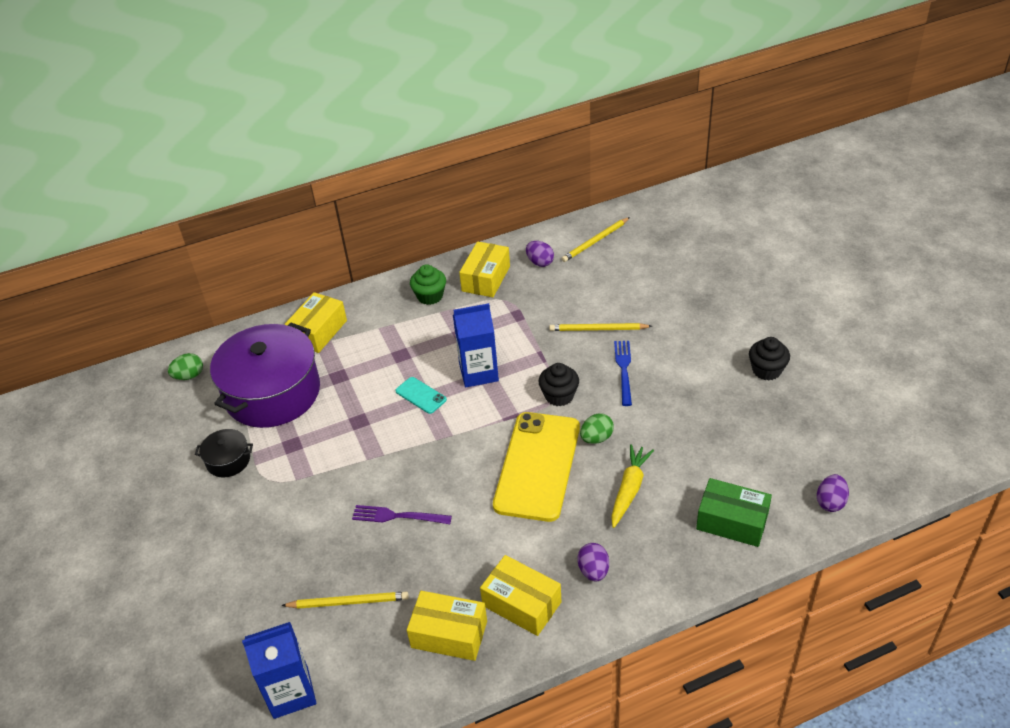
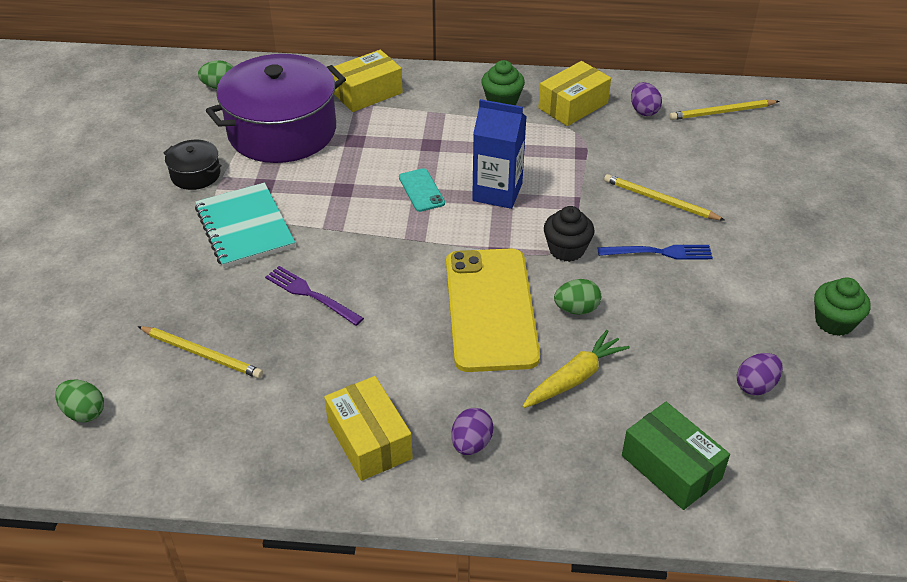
camera: 25 degrees right, 0 degrees up
(290, 692) = (84, 412): blue carton -> green egg
(304, 486) = (245, 227): none -> turquoise notebook
(449, 634) = (273, 433): yellow box -> none
(537, 466) = (490, 309): yellow phone -> yellow phone turned 45 degrees counterclockwise
(624, 370) = (659, 252): blue fork -> blue fork turned 60 degrees clockwise
(766, 370) = (834, 322): black cupcake -> green cupcake
(830, 502) = (813, 503): purple egg -> purple egg (756, 385)

